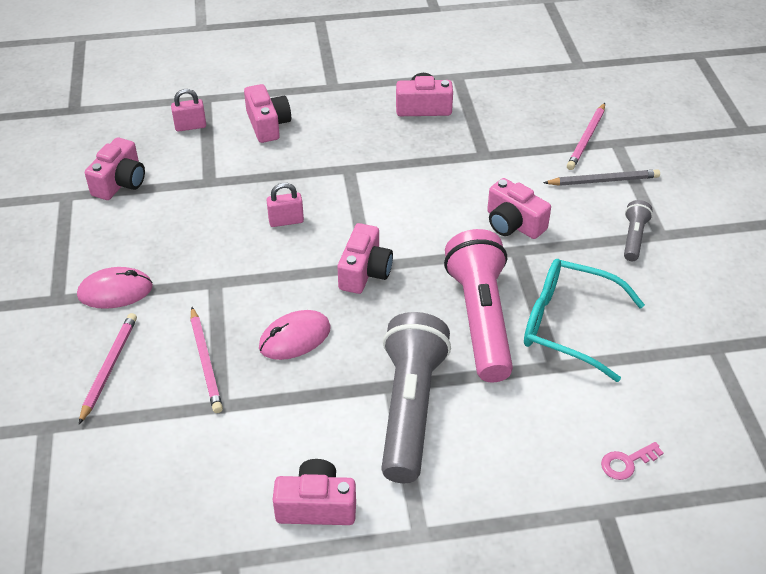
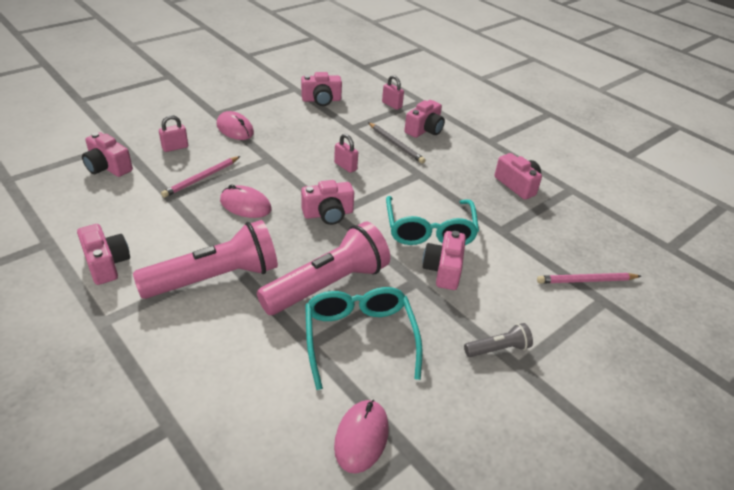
camera: 55 degrees right, 5 degrees down
(97, 455) = (108, 167): none -> pink camera
(109, 368) = (175, 147): pink pencil -> pink padlock
(410, 408) = (215, 278): grey flashlight -> pink flashlight
(447, 205) = (429, 230): none -> turquoise glasses
(603, 180) = (547, 307): grey pencil -> grey pencil (396, 144)
(626, 463) = (230, 426): pink key -> none
(684, 373) = (361, 437): none -> pink mouse

